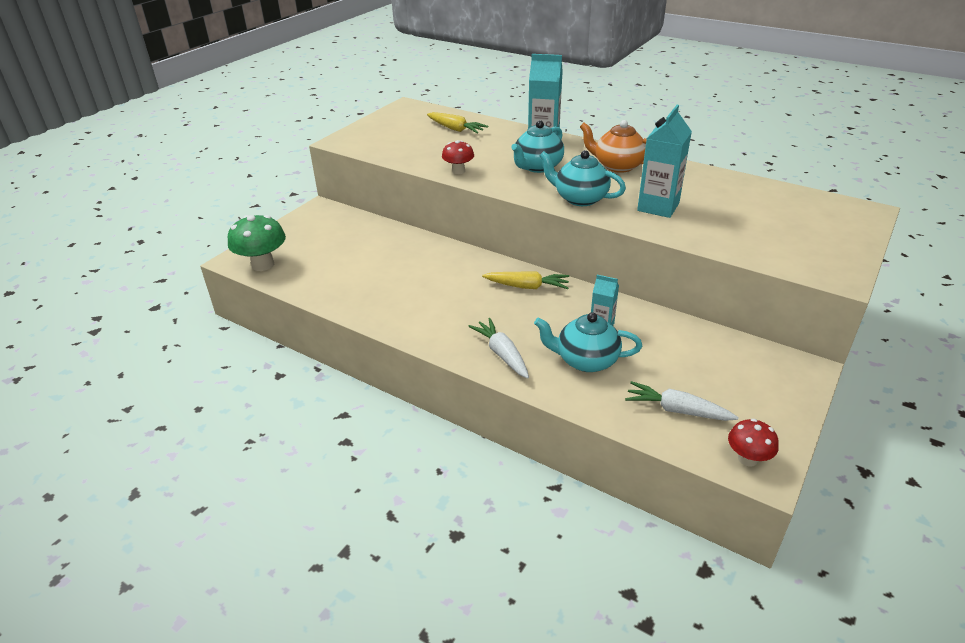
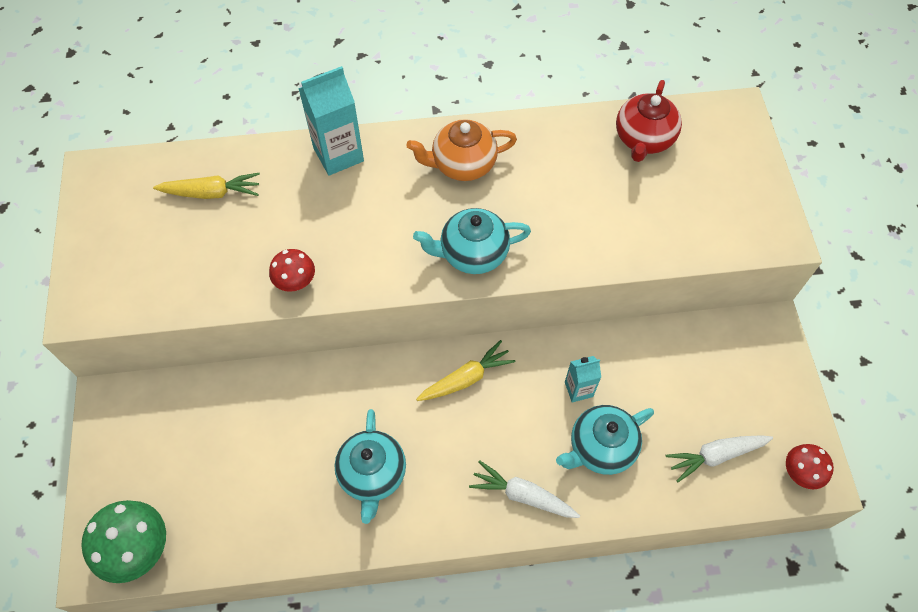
camera: 40 degrees left, 25 degrees up
(537, 167) = (379, 218): turquoise teapot -> turquoise teapot (372, 474)
(658, 207) = (559, 220): turquoise carton -> none
(767, 197) = (643, 139): none -> red teapot

